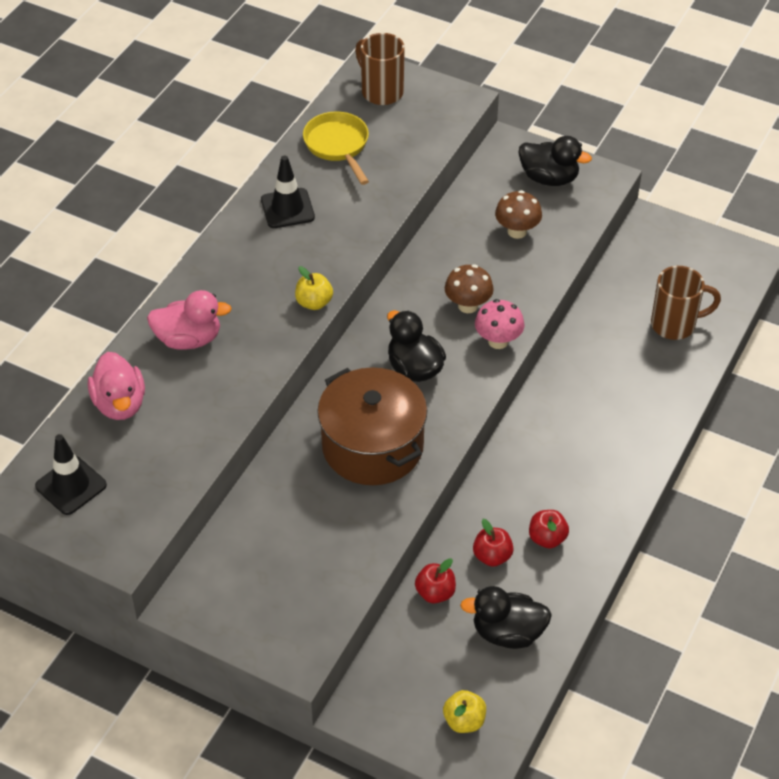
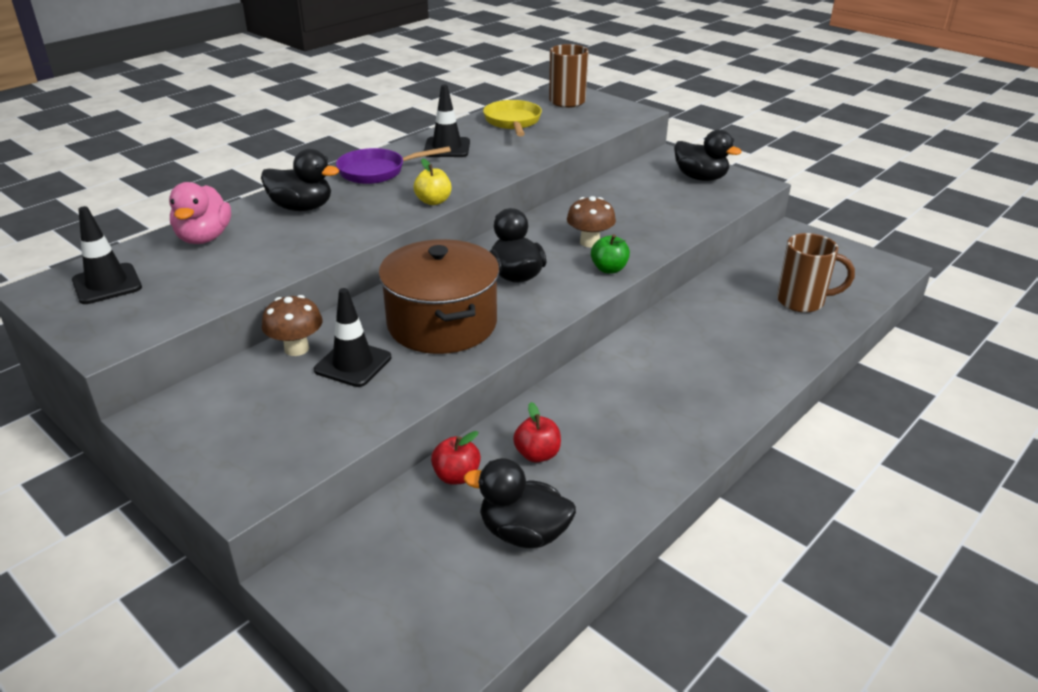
camera: 15 degrees right, 15 degrees down
(189, 339) = (302, 207): pink duck -> black duck
(234, 265) = (377, 171): none -> purple pan
(316, 511) = (353, 364): none -> black traffic cone
(464, 721) = (425, 620): yellow apple -> none
(498, 341) = (609, 269): pink mushroom -> green apple
(517, 231) = (657, 204): brown mushroom -> brown mushroom (296, 348)
(547, 538) = (607, 450): red apple -> none

